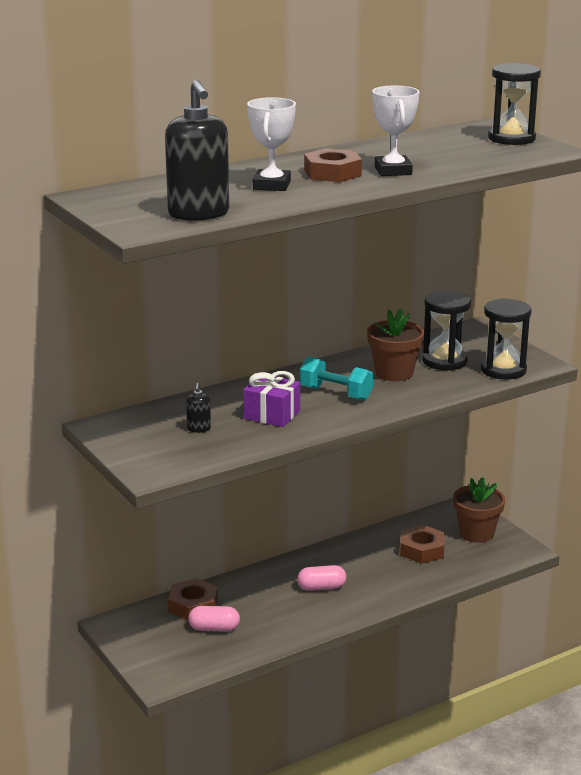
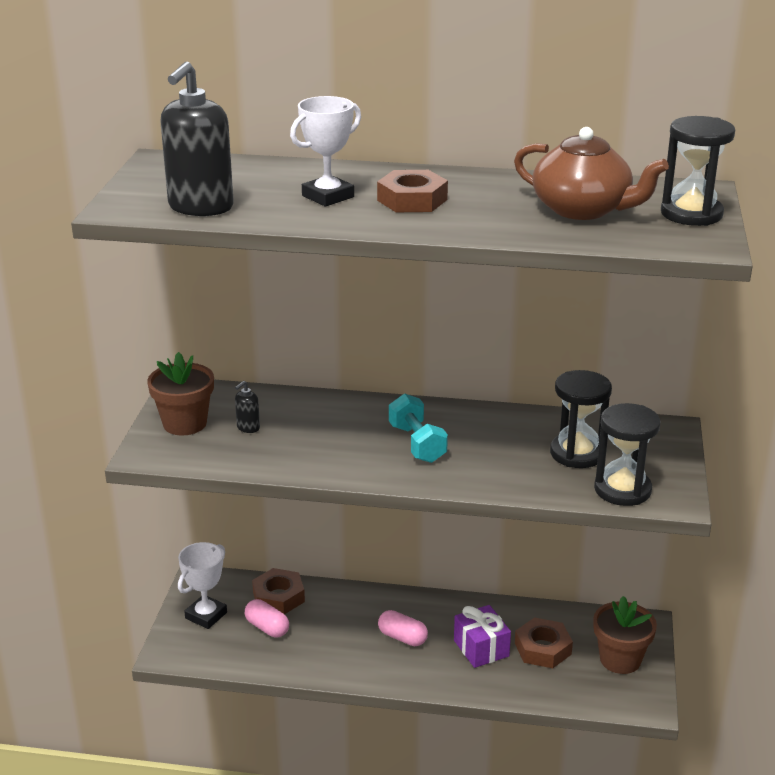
camera: 40 degrees right, 5 degrees up
(272, 415) = (327, 441): purple gift -> purple gift (481, 648)
(393, 171) = (475, 215): white trophy -> white trophy (206, 615)
(394, 373) = (506, 445): brown flower pot -> brown flower pot (185, 423)
(447, 152) = (583, 209): none -> brown teapot

